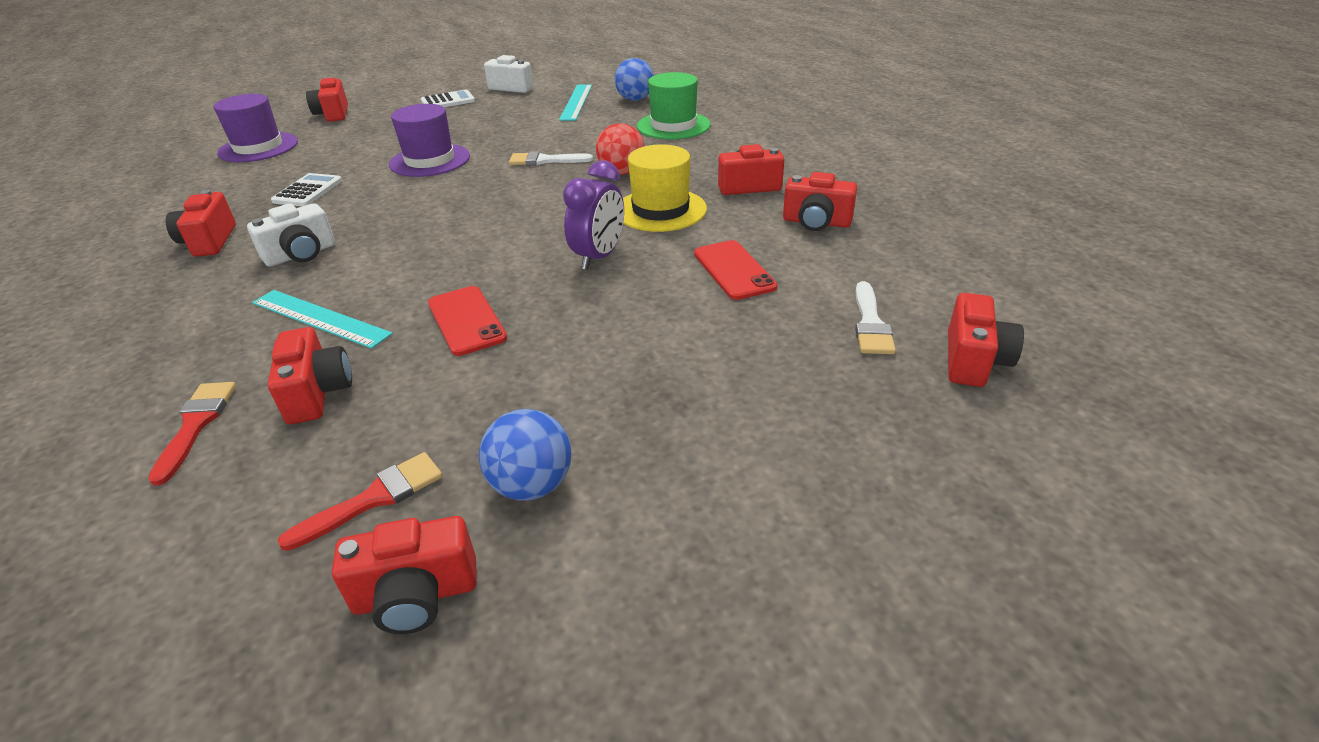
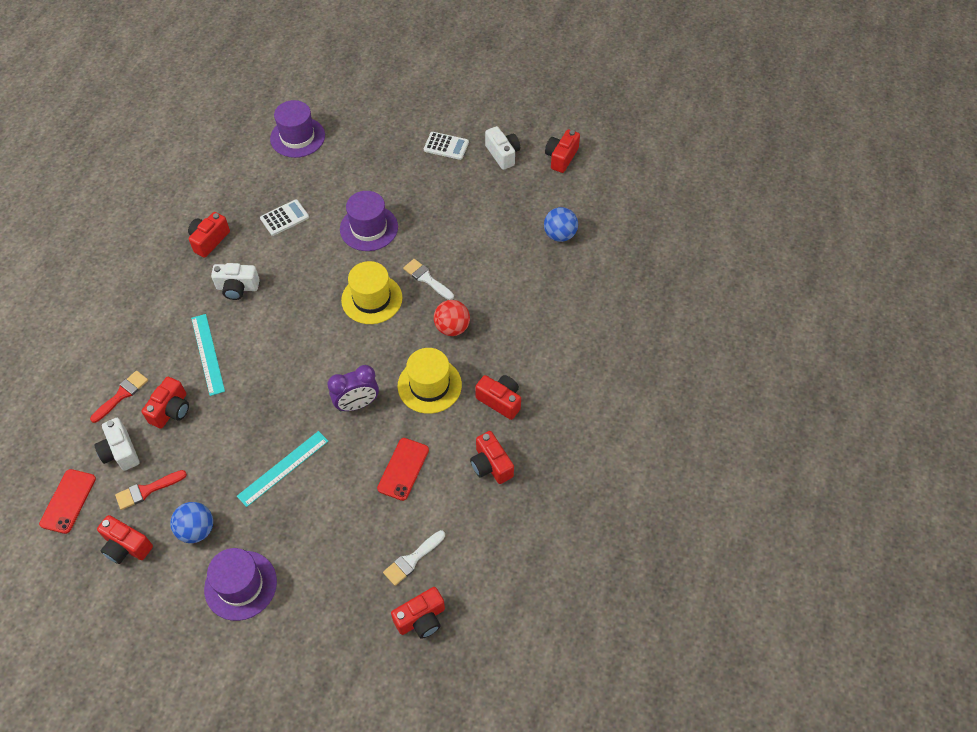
camera: 40 degrees right, 20 degrees up
(263, 486) = (120, 452): none -> white camera
(333, 114) = (367, 116): red camera -> red camera (561, 157)
(374, 498) = (147, 490): red brush -> red brush turned 150 degrees clockwise
(466, 321) = (259, 407): red phone -> red phone (68, 501)
(501, 192) = (372, 299): none -> yellow hat
(576, 102) = (520, 209): turquoise ruler -> turquoise ruler (283, 468)
(673, 125) = (542, 292): green hat -> none
(698, 496) = (240, 585): none -> purple hat

